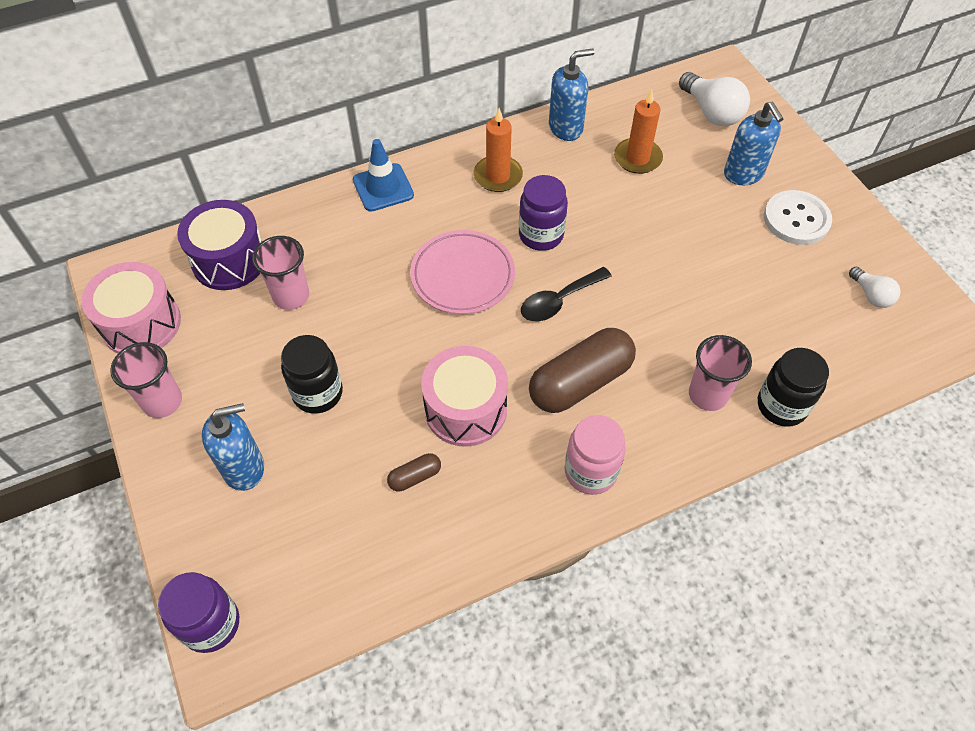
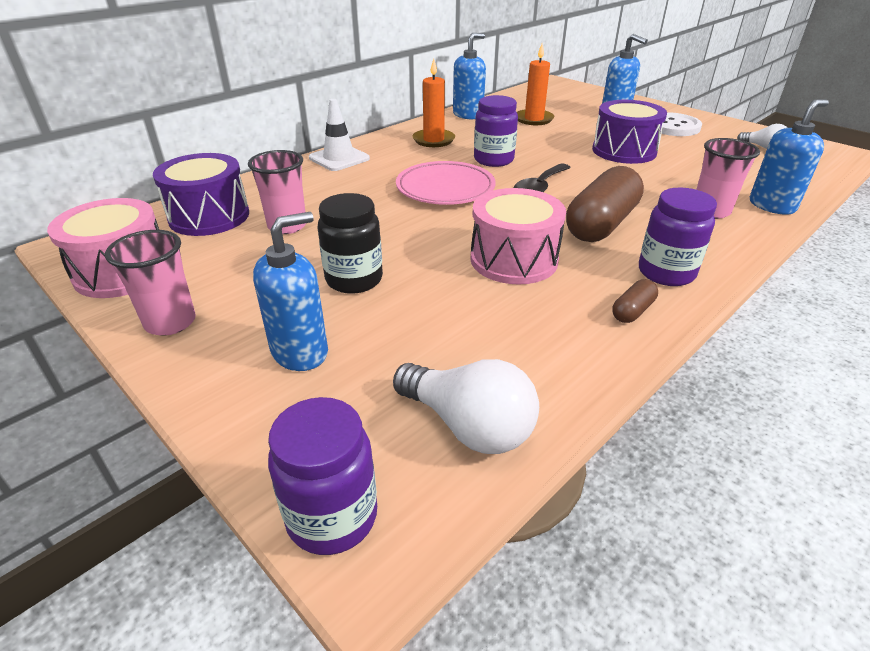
camera: 20 degrees left, 20 degrees down
(383, 188) = (339, 158): blue traffic cone -> white traffic cone
(415, 477) = (501, 314): brown capsule -> brown capsule (632, 311)
(590, 471) = (666, 273): pink jar -> purple jar
(697, 256) = (624, 151): none -> purple drum
(711, 112) = (565, 97): white light bulb -> white light bulb (468, 426)
(781, 406) = (772, 206): black jar -> blue soap dispenser

